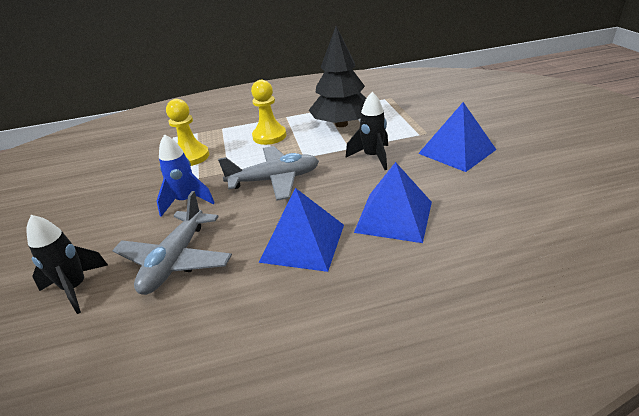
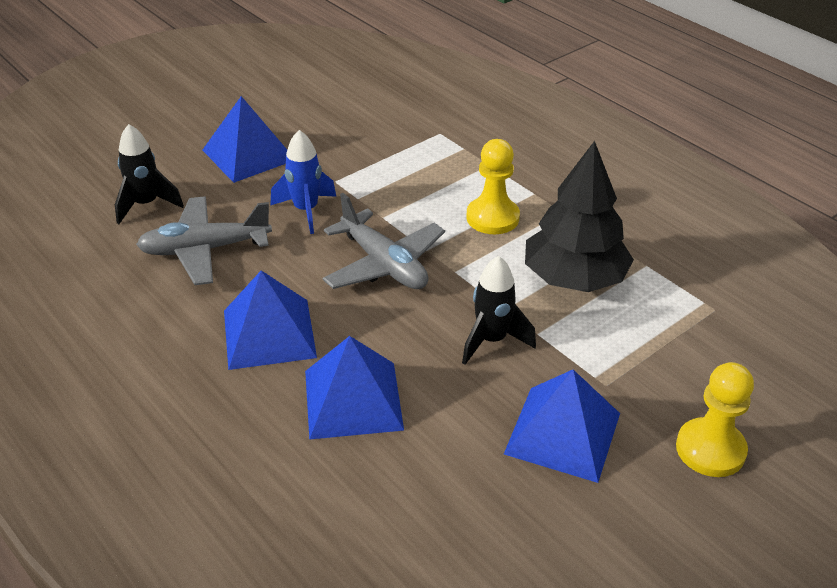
camera: 60 degrees right, 5 degrees up
(88, 216) = (249, 154): none -> blue pyramid
(191, 157) = (400, 171): yellow pawn -> yellow pawn (710, 449)

